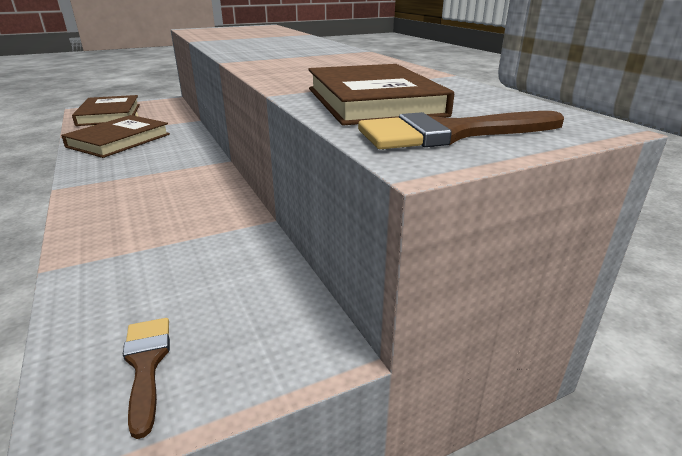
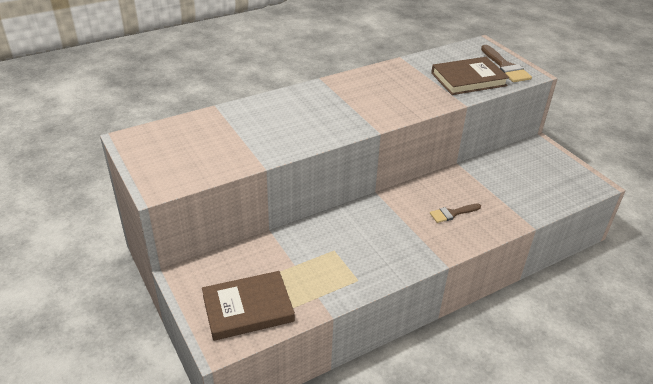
camera: 95 degrees left, 10 degrees up
(119, 140) = (339, 267): brown book -> none
(146, 364) = (567, 179): brown brush -> brown brush (452, 213)

